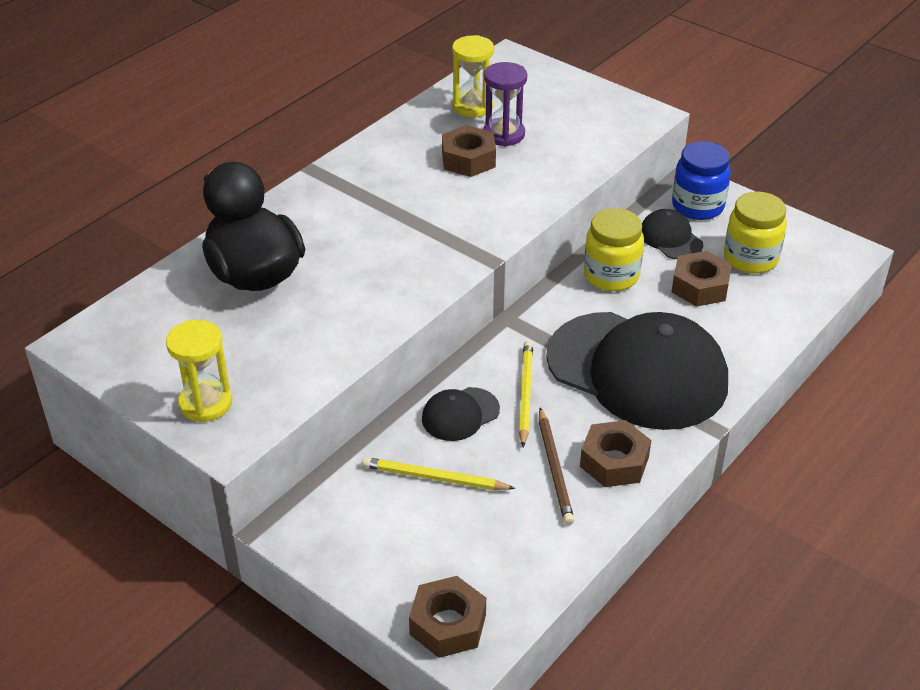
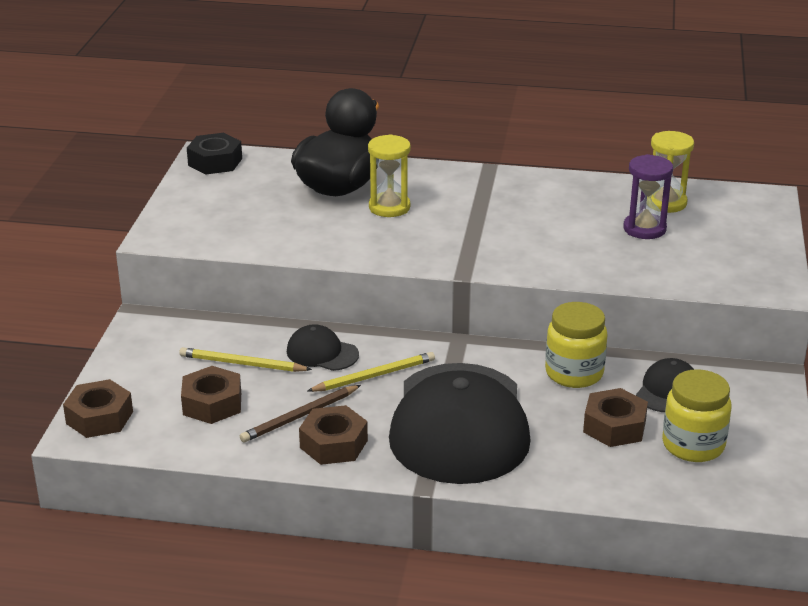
camera: 60 degrees right, 10 degrees down
(102, 341) = (215, 162): none -> black nut
(205, 403) = (187, 217): yellow hourglass -> yellow hourglass (389, 207)
(434, 478) = (242, 364): yellow pencil -> yellow pencil turned 60 degrees counterclockwise
(468, 159) = (586, 224): brown nut -> brown nut (212, 403)
(697, 206) = (737, 392): blue jar -> none

